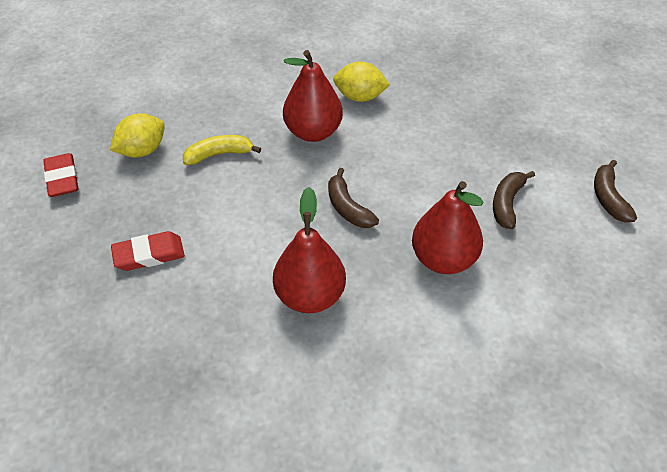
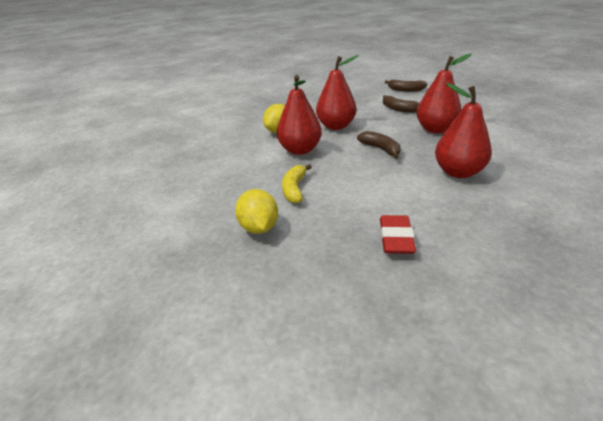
camera: 65 degrees left, 15 degrees down
(62, 178) = (260, 287): red eraser -> none
(348, 208) = (381, 149): brown banana -> brown banana turned 120 degrees counterclockwise
(402, 147) = (336, 126): none -> red pear

